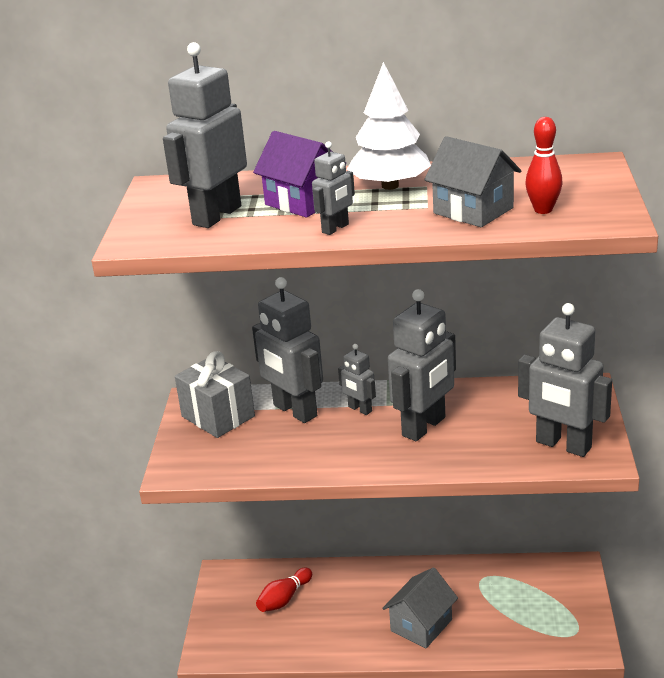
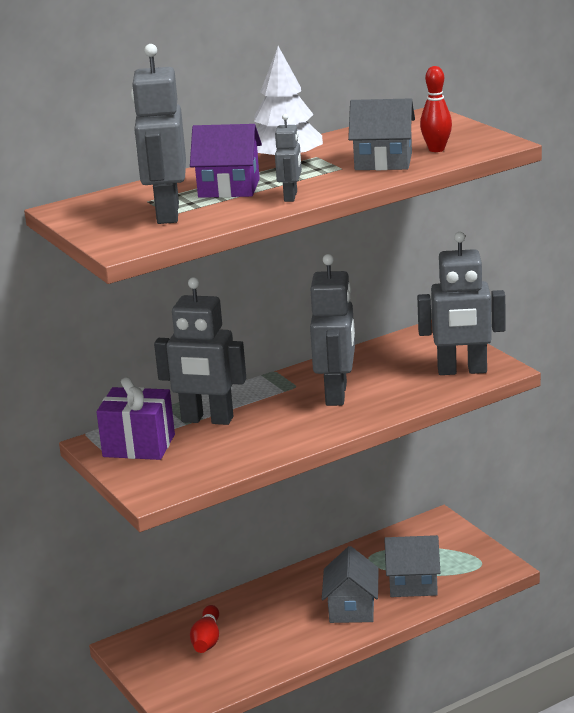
camera: 35 degrees left, 5 degrees down
(218, 416) = (139, 446): grey gift -> purple gift
(359, 409) = (265, 401): grey robot -> none
(495, 625) = (413, 584): none -> grey house

